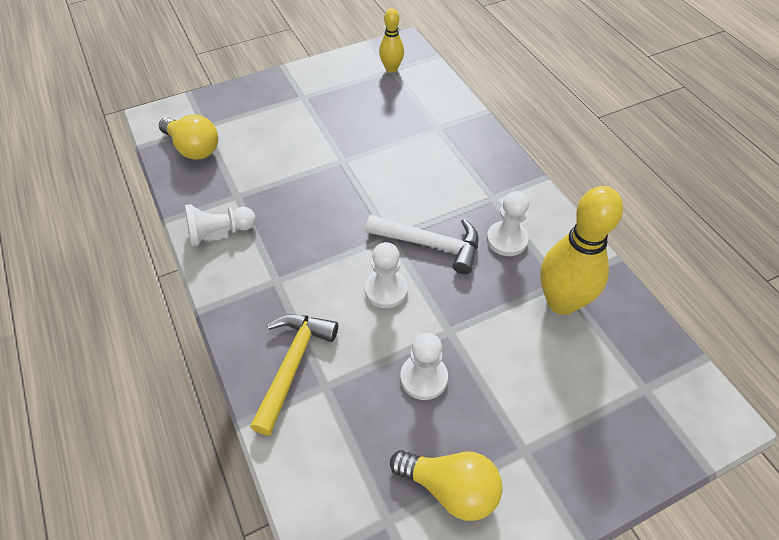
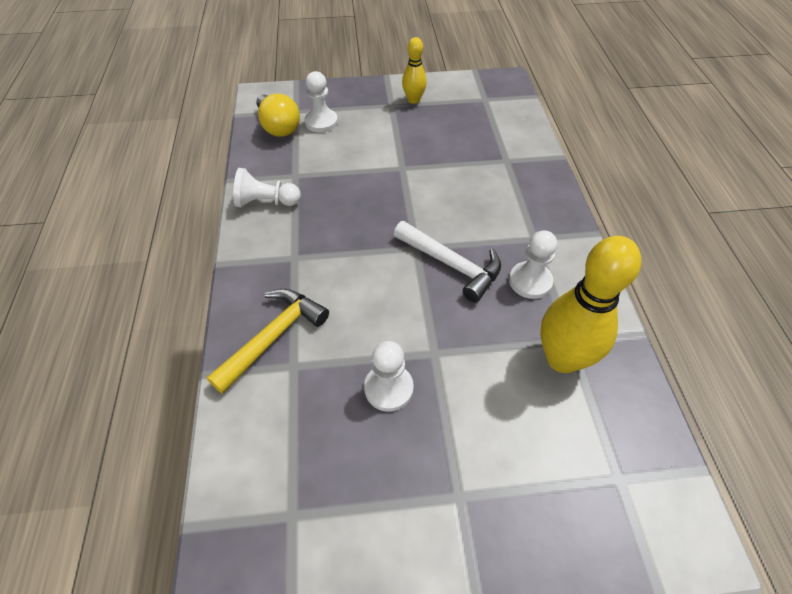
camera: 20 degrees right, 0 degrees up
(386, 290) = (390, 294): white pawn -> white pawn (321, 122)
(391, 68) = (484, 98): yellow bowling pin -> yellow bowling pin (413, 100)
(450, 488) = (366, 506): yellow light bulb -> none

